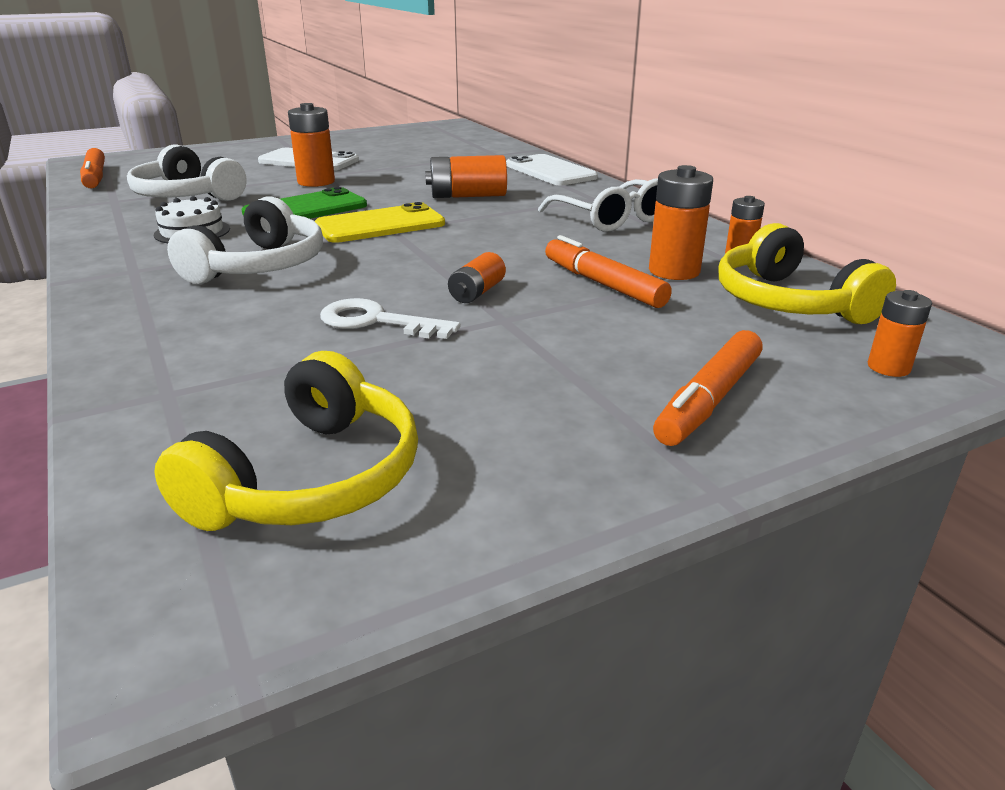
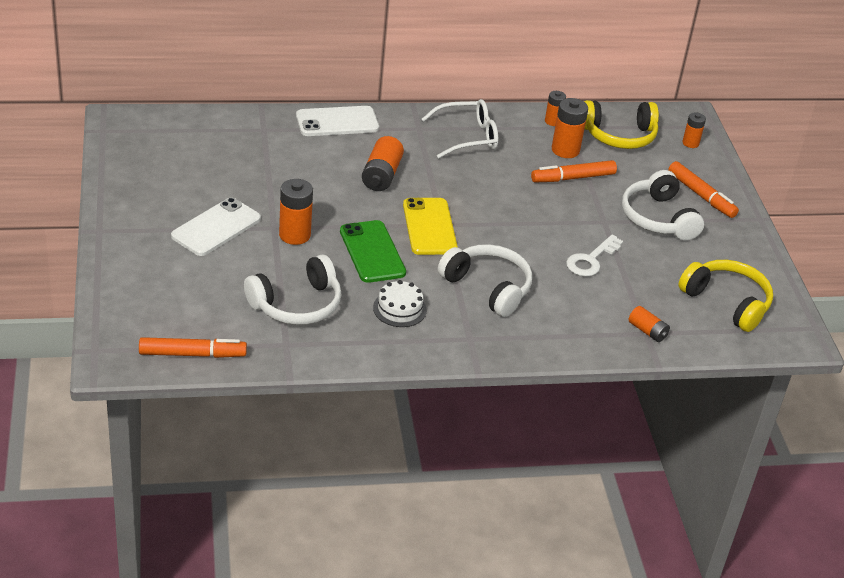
camera: 75 degrees left, 10 degrees up
(477, 292) = (566, 220): orange battery -> orange battery (647, 331)
(567, 363) = (658, 218): none -> white headphones

